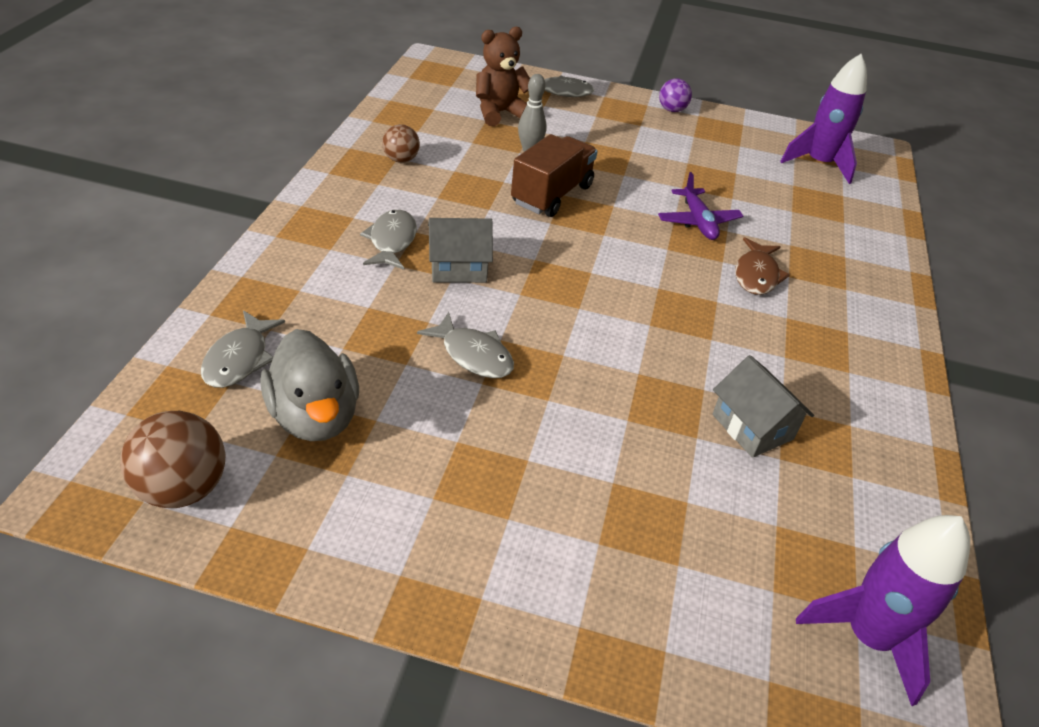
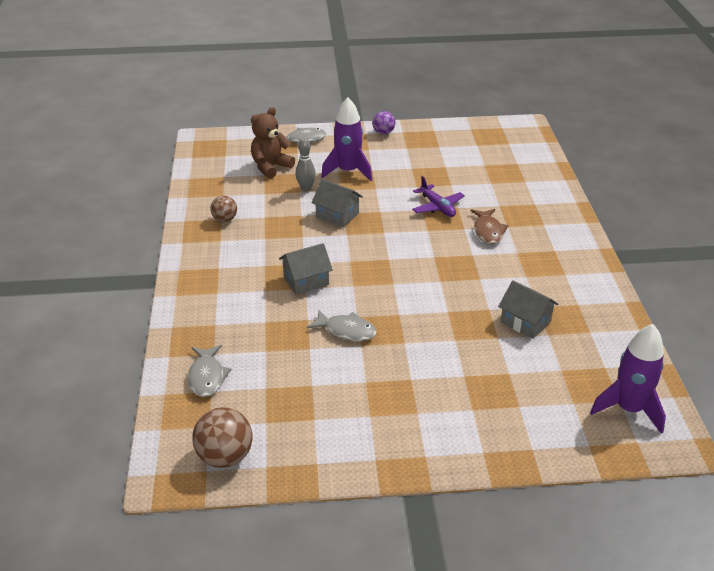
camera: 15 degrees left, 5 degrees down
(315, 416) = (275, 394): grey duck -> none
(392, 241) = (253, 276): grey fish -> none
(552, 195) = (337, 215): brown truck -> grey house
(819, 164) = (494, 145): purple rocket -> purple rocket (348, 171)

